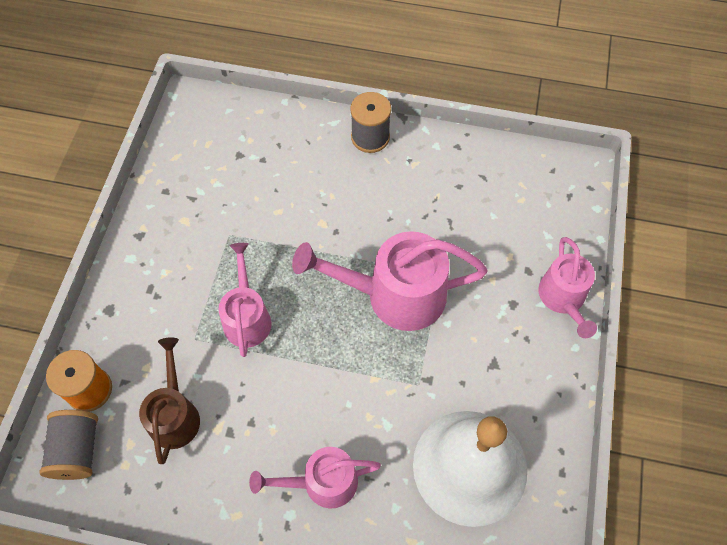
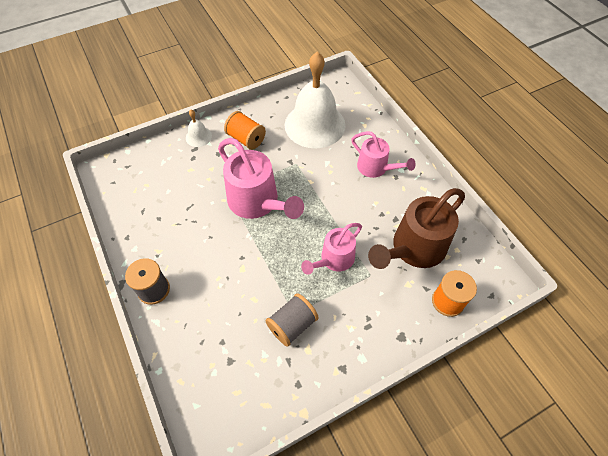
camera: 130 degrees left, 5 degrees down
(77, 450) = (476, 277): grey spool -> grey spool (292, 325)
(175, 414) = (413, 249): brown watering can -> brown watering can, size x1.63
(513, 353) = (246, 139): none -> orange spool
(563, 299) = (198, 137): pink watering can -> white bell

